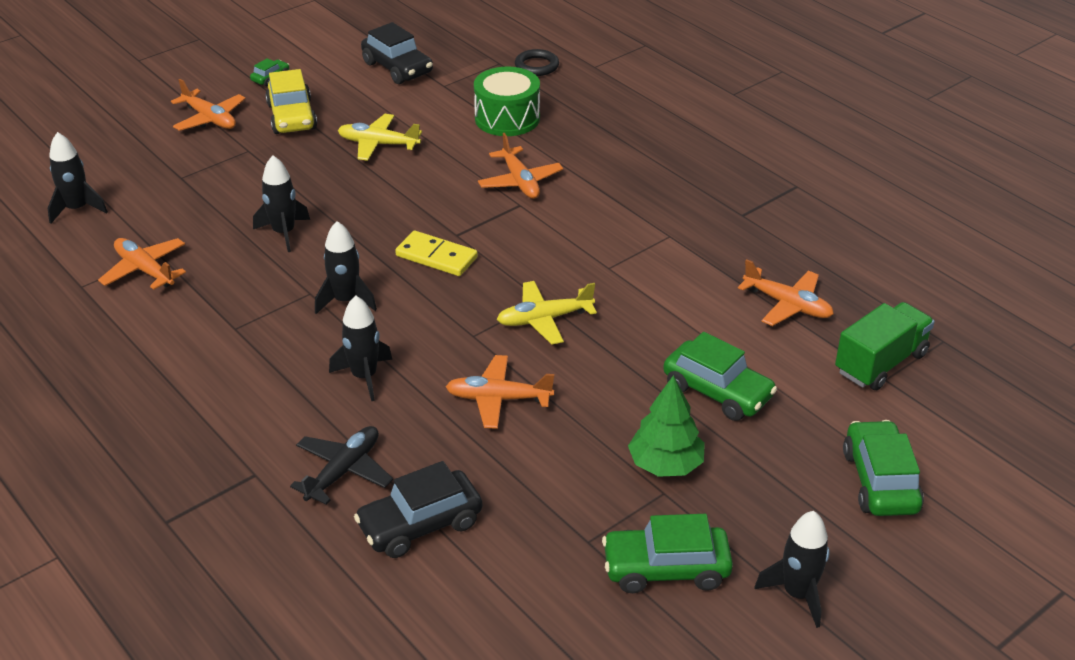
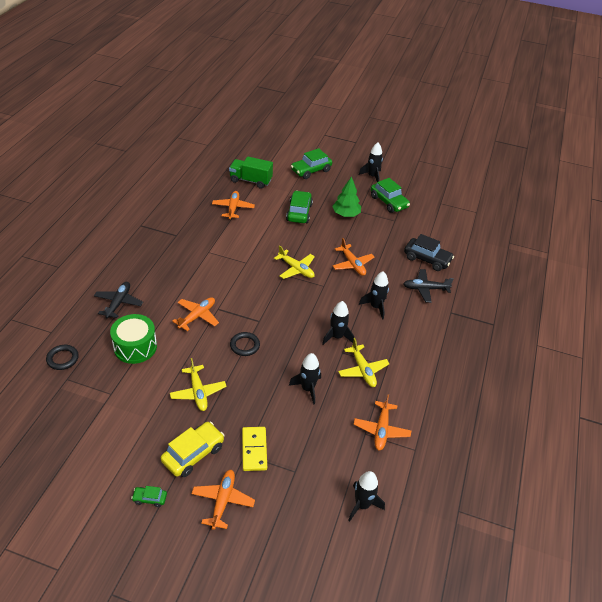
camera: 125 degrees left, 5 degrees up
(255, 298) = (363, 370): none -> yellow plane
(397, 68) = (99, 429): black car -> none
(420, 205) = (244, 345): none -> black ring
(436, 256) = (281, 320): yellow domino -> yellow domino (254, 450)
(609, 124) = (118, 303): none -> black plane

